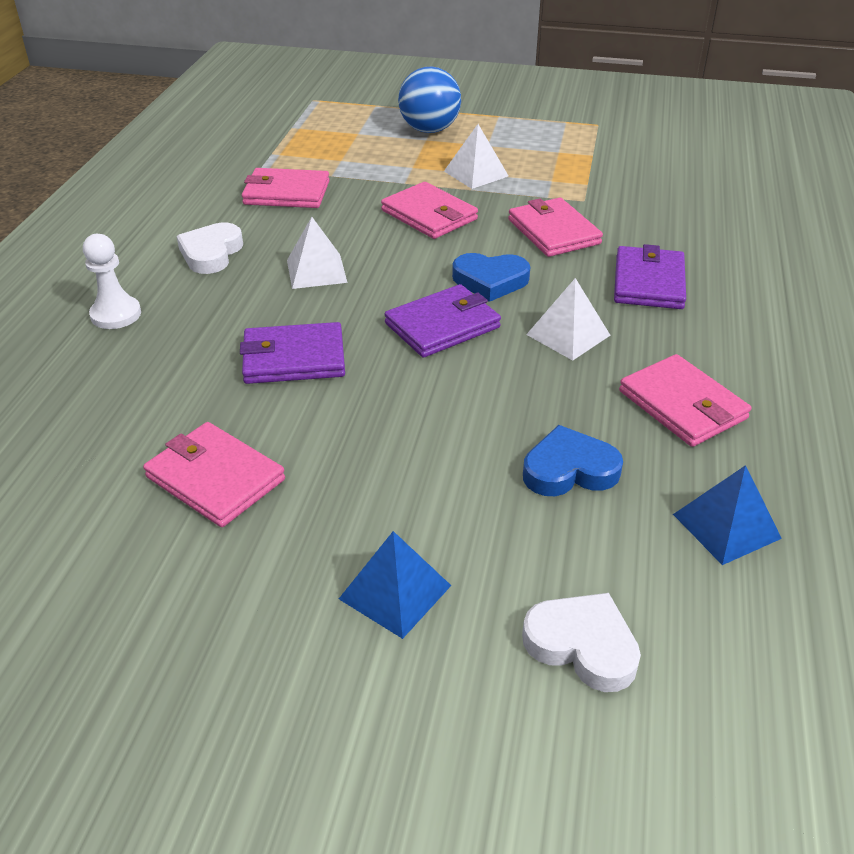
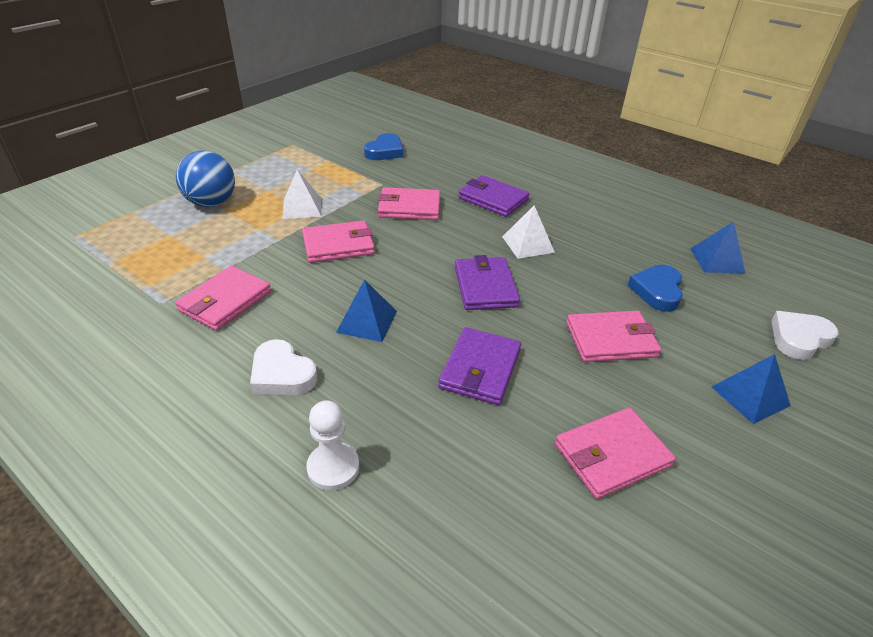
camera: 65 degrees left, 0 degrees up
(316, 271) = (367, 321): white pyramid -> blue pyramid
(490, 281) = (447, 250): blue heart -> blue heart (385, 151)
(682, 405) = (615, 234): pink wallet -> pink wallet (611, 340)

